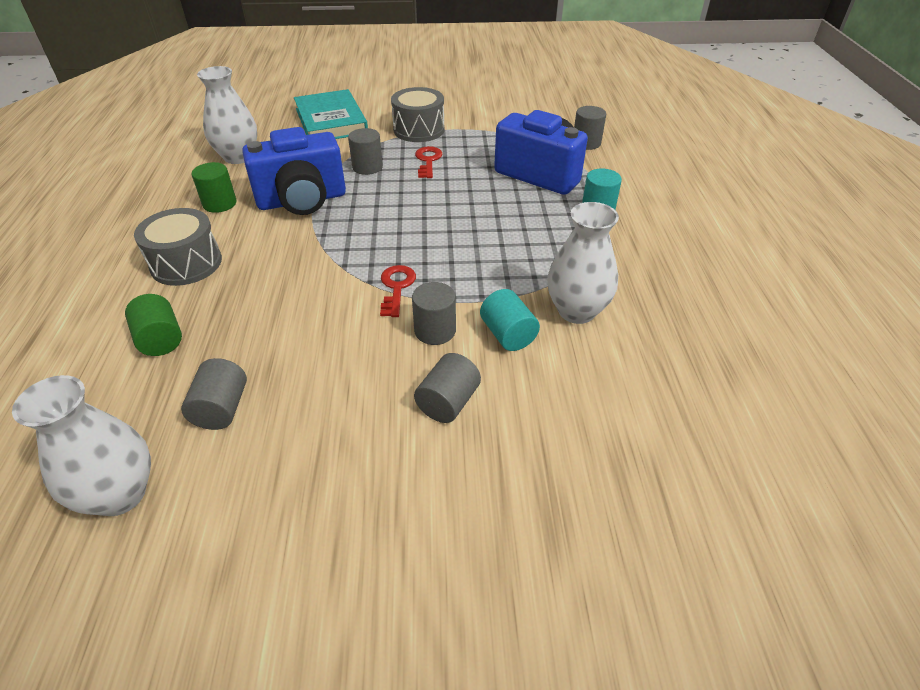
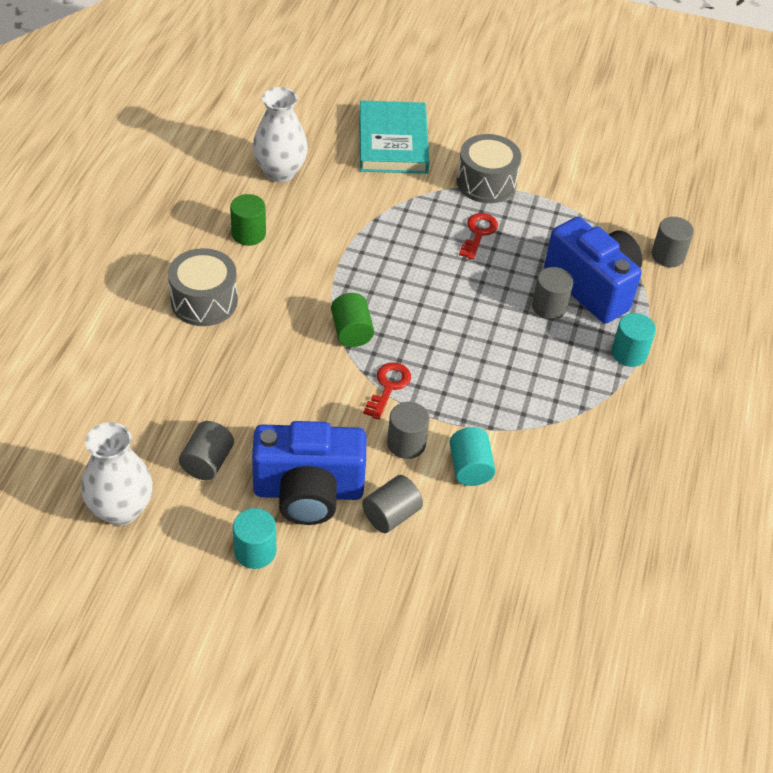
camera: 15 degrees right, 5 degrees up
(160, 339) = (169, 380): green cylinder -> green cylinder (351, 332)
(302, 200) = (330, 252): blue camera -> blue camera (308, 492)
(304, 491) = (255, 551): none -> turquoise cylinder
(367, 167) = (410, 224): grey cylinder -> grey cylinder (549, 307)
(576, 311) = (545, 463): white vase -> none

